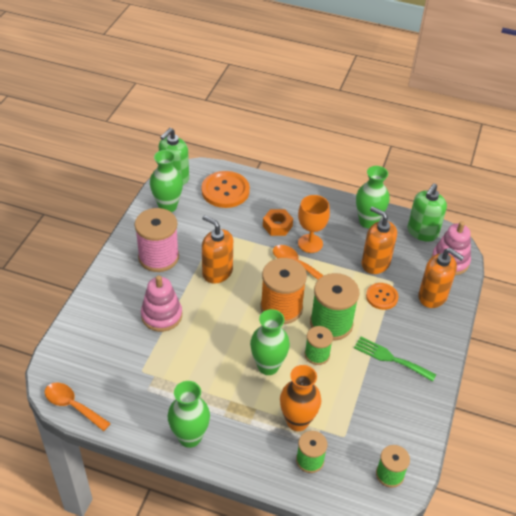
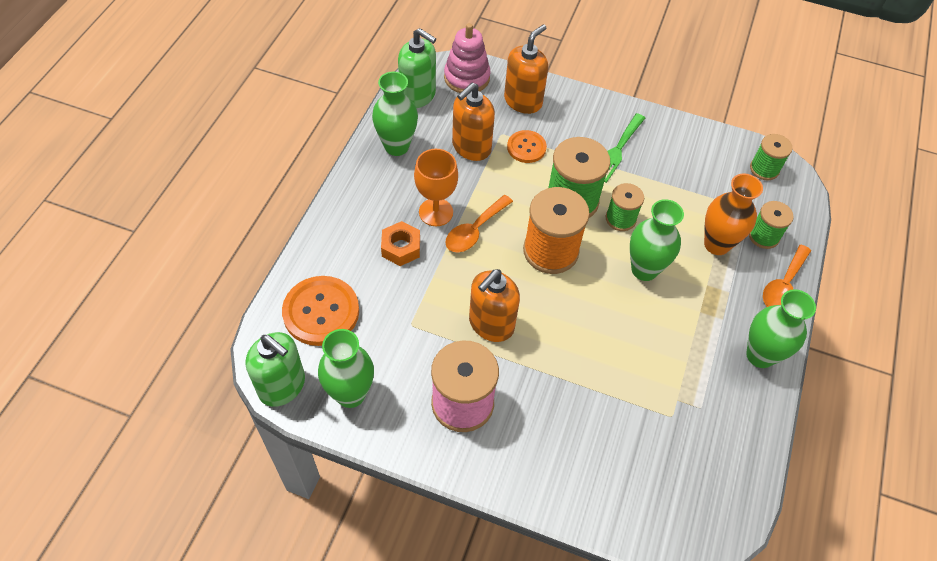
camera: 90 degrees left, 10 degrees up
(72, 405) = (741, 503): orange spoon -> orange spoon (783, 285)
(161, 315) = (575, 394): pink stacking toy -> none

